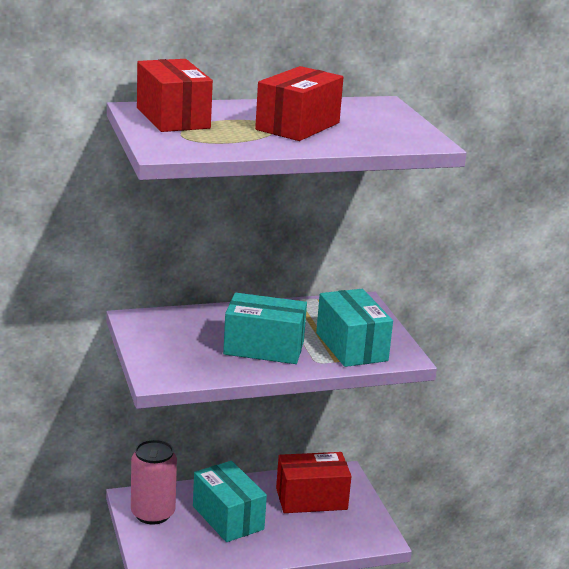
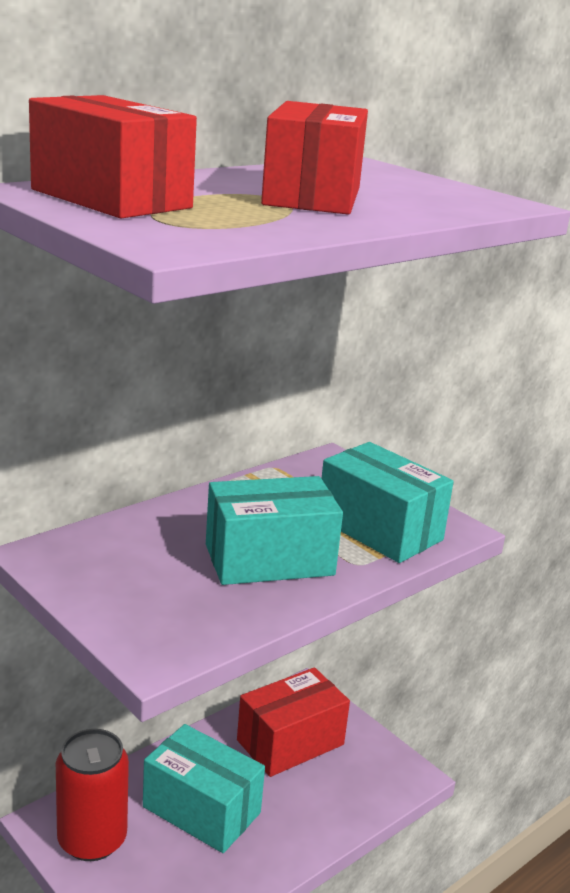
camera: 25 degrees left, 0 degrees up
(153, 513) = (92, 839): pink can -> red can

